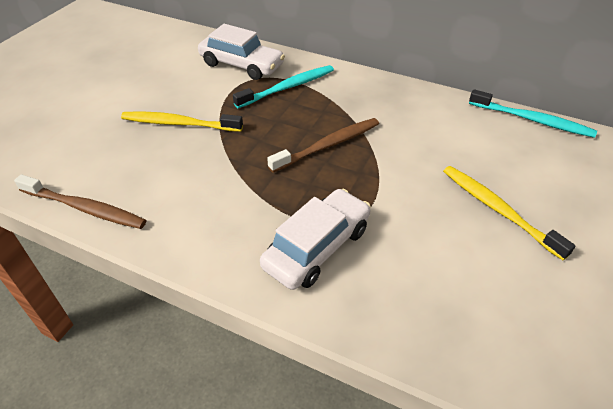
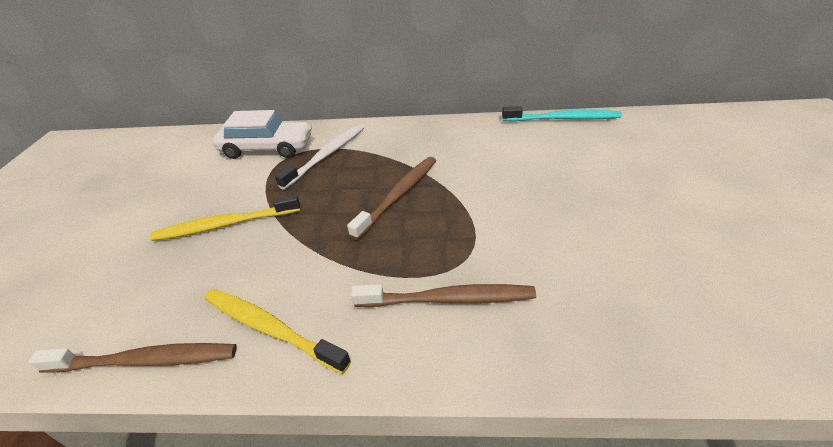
camera: 20 degrees left, 5 degrees down
(288, 87) = (327, 155): turquoise toothbrush -> white toothbrush
(317, 247) = (448, 299): white car -> brown toothbrush
(497, 209) = (589, 200): yellow toothbrush -> yellow toothbrush (270, 328)

